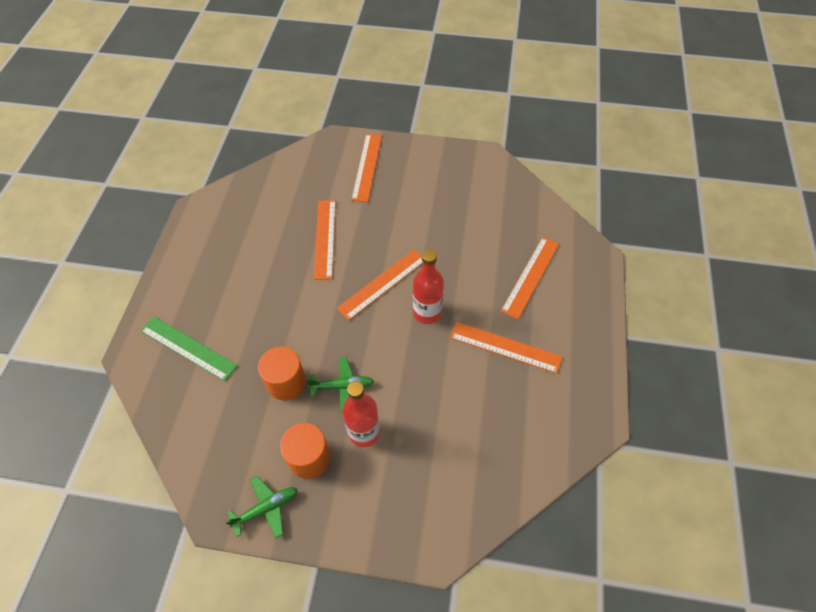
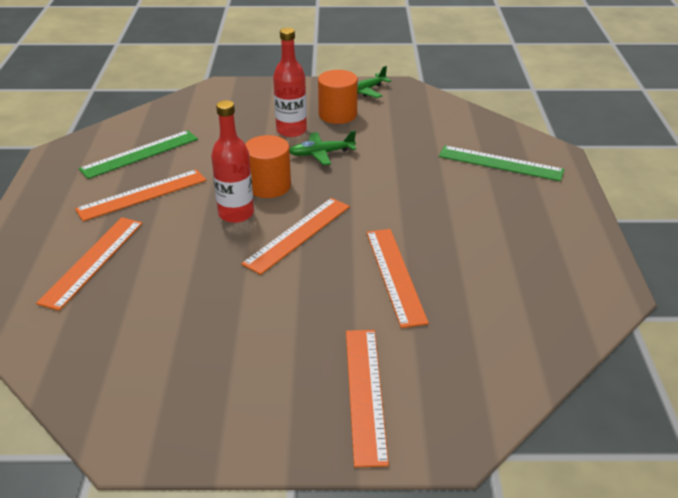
camera: 170 degrees right, 20 degrees down
(286, 382) = (380, 151): orange cylinder -> orange cylinder (269, 186)
(505, 347) = (142, 195): orange ruler -> orange ruler turned 45 degrees counterclockwise
(516, 411) = (140, 154): none -> green ruler

